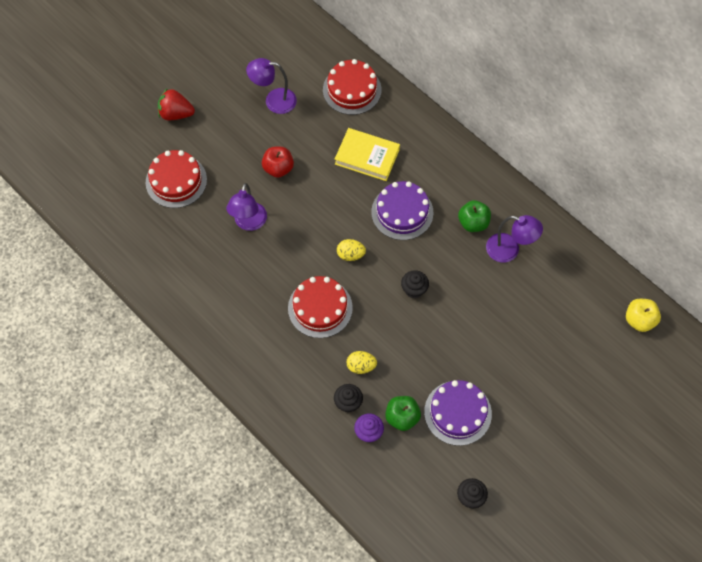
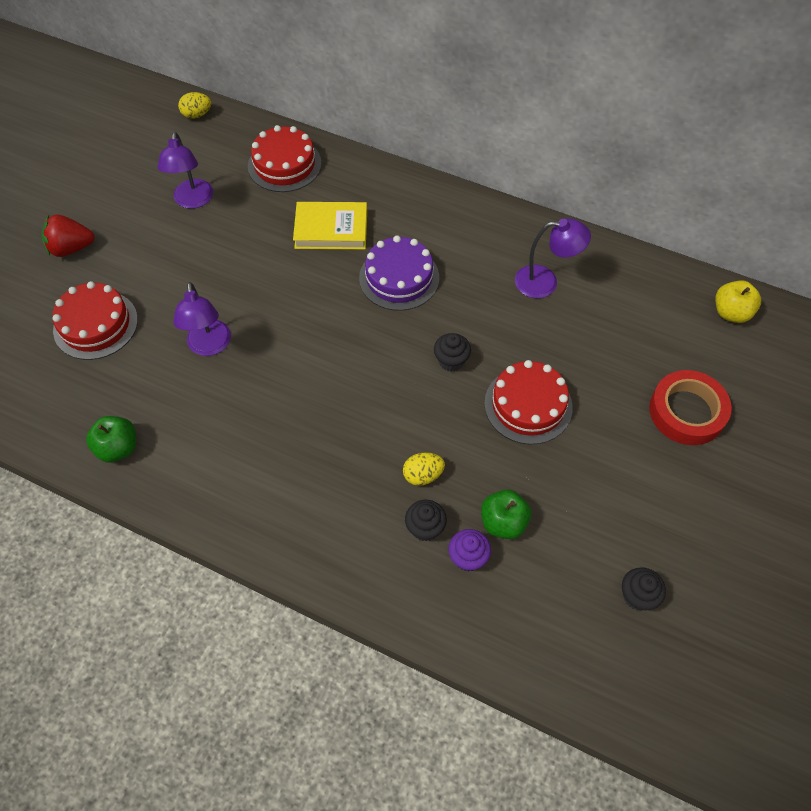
camera: 20 degrees left, 5 degrees down
(274, 101) = (193, 201): purple lamp -> purple lamp turned 75 degrees counterclockwise
(278, 168) = (225, 273): red apple -> none
(320, 308) = (340, 420): red cake -> red cake (528, 405)
(350, 255) = (355, 344): yellow egg -> yellow egg (197, 115)
(457, 412) = (571, 492): purple cake -> none
(473, 223) = (489, 265): green apple -> green apple (118, 448)
(567, 384) = (687, 412): none -> red tape

